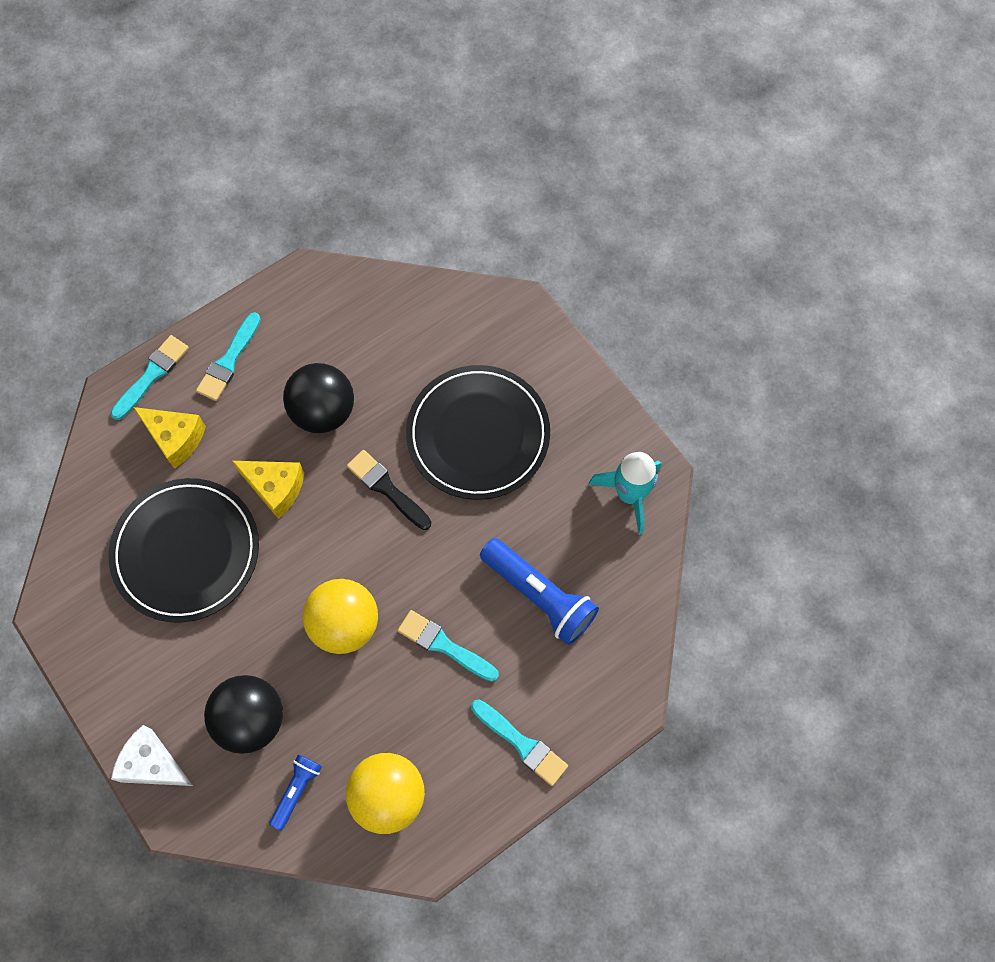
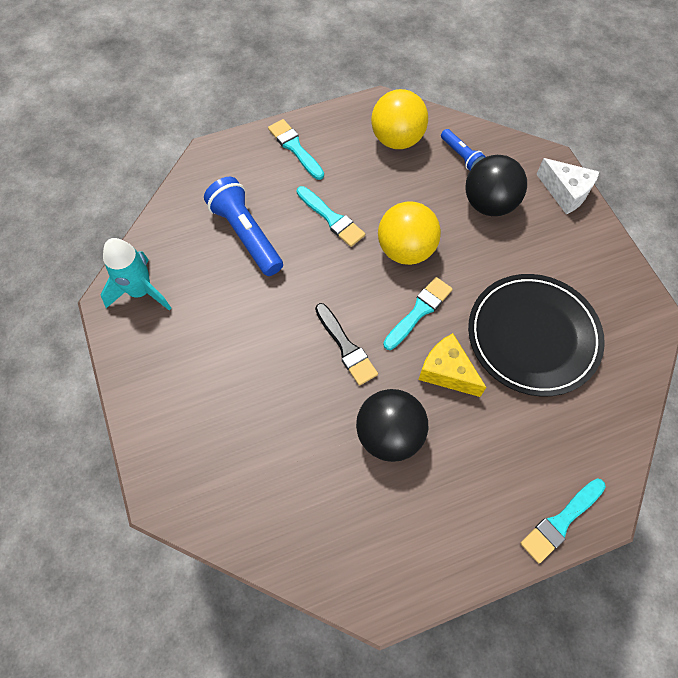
camera: 165 degrees left, 5 degrees down
(175, 438) = (538, 444): yellow cheese -> none
(229, 361) = (478, 516): turquoise brush -> turquoise brush (419, 311)
(296, 790) = (461, 156): blue flashlight -> blue flashlight turned 75 degrees counterclockwise
(478, 434) = (250, 375): black plate -> none

